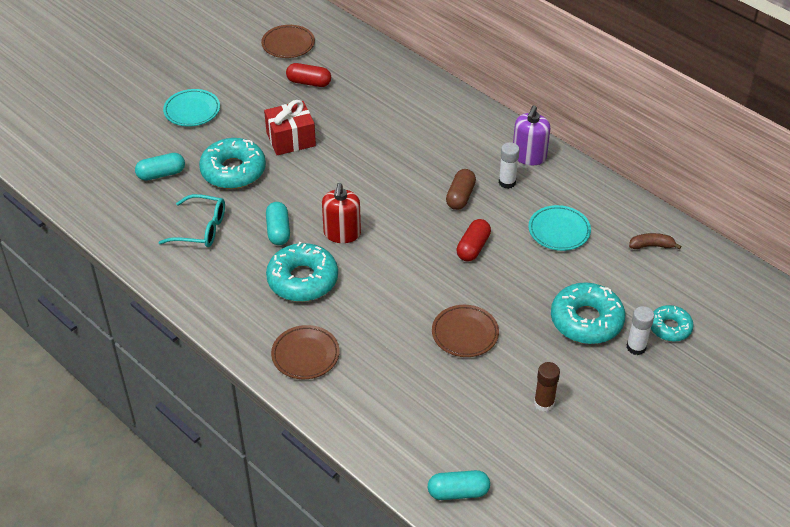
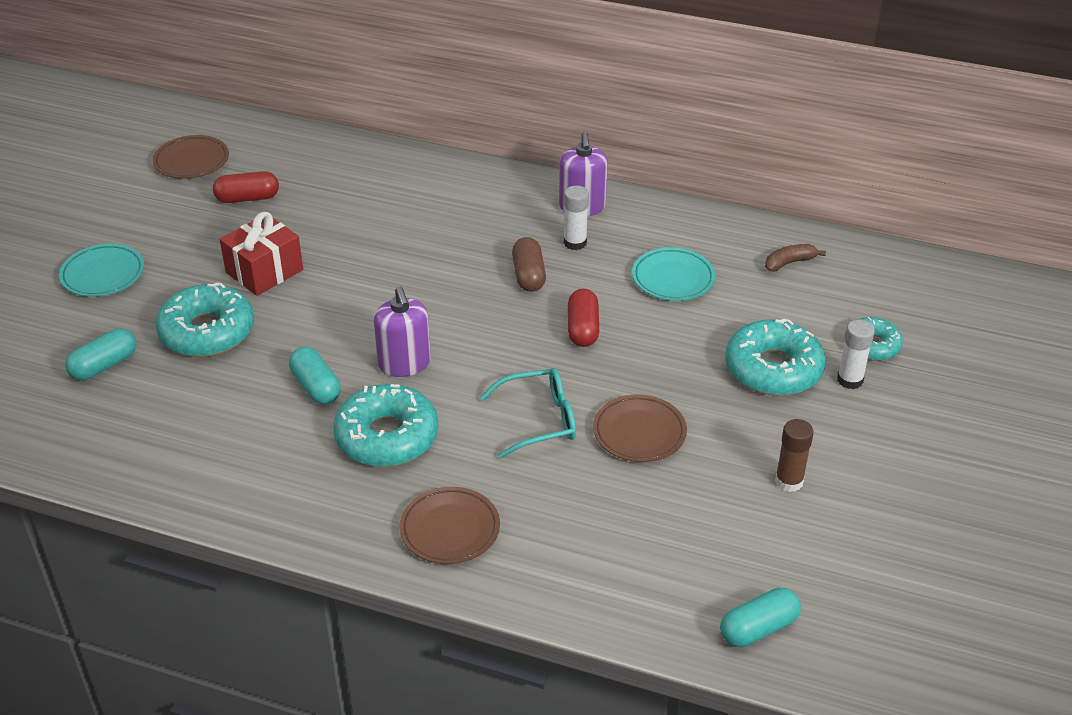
camera: 25 degrees left, 5 degrees down
(201, 229) = (204, 417): turquoise glasses -> turquoise glasses (539, 420)
(342, 233) = (404, 364): red soap dispenser -> purple soap dispenser

